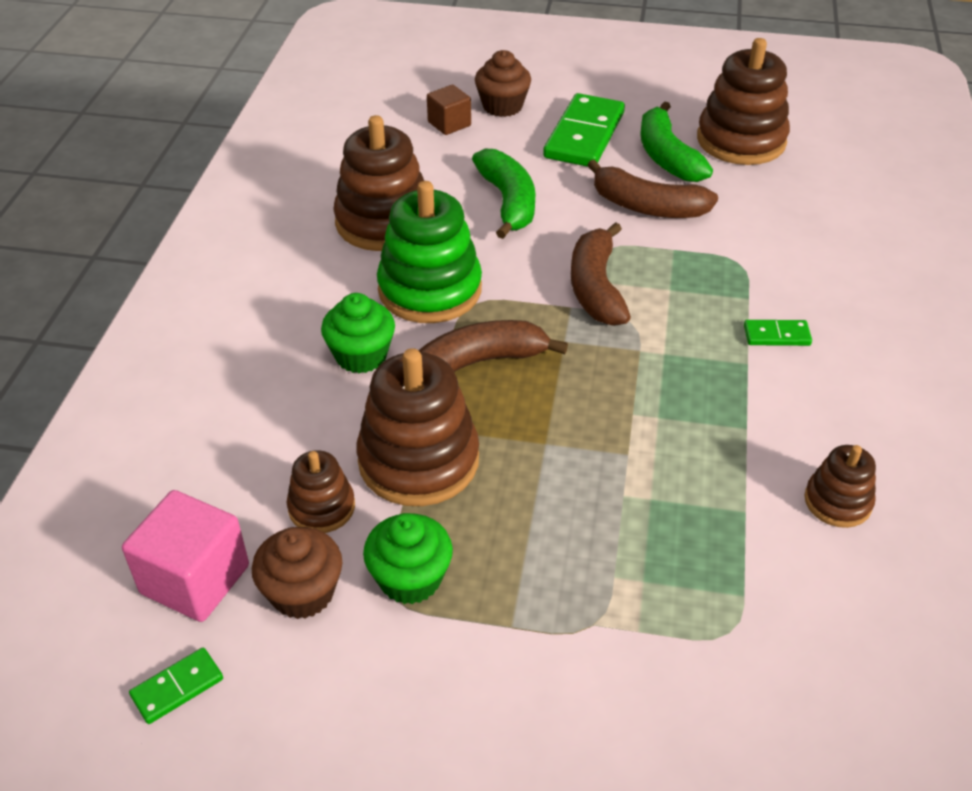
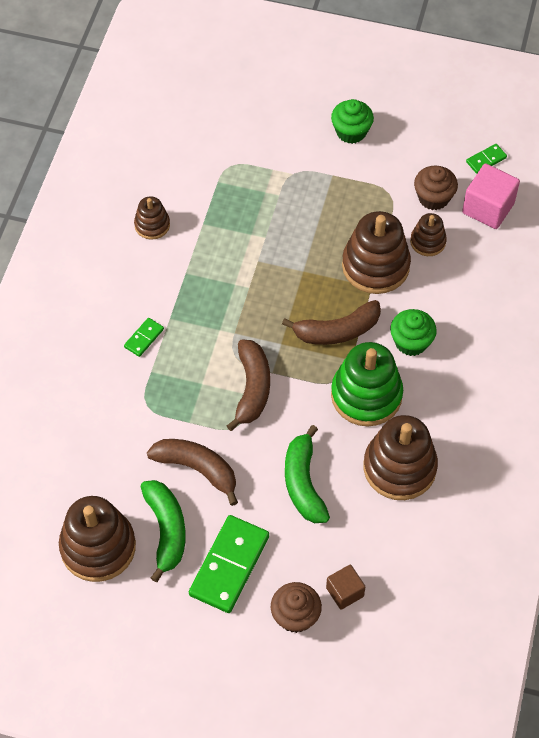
camera: 175 degrees left, 15 degrees up
(410, 578) = (380, 201): green cupcake -> green cupcake (351, 132)
(776, 335) = (144, 338): green domino -> green domino turned 60 degrees counterclockwise

